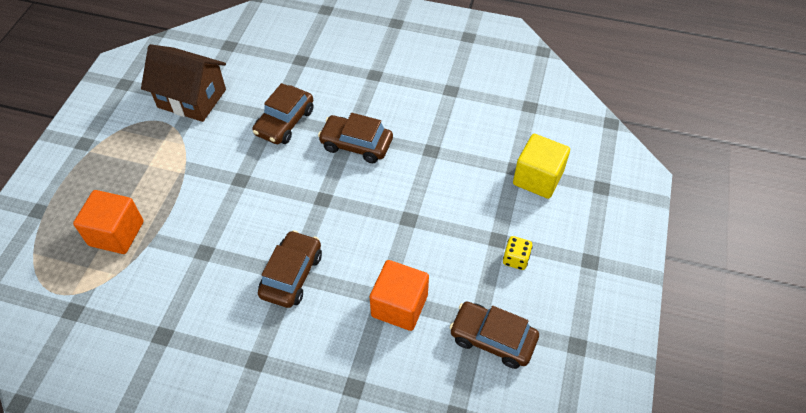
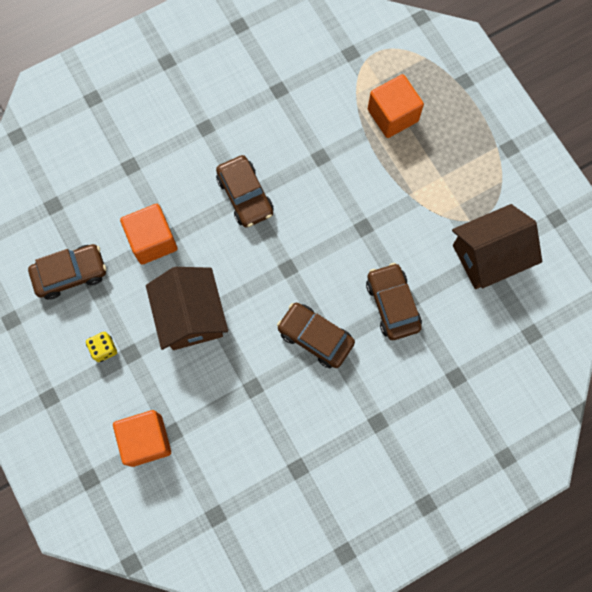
camera: 135 degrees right, 20 degrees up
(356, 144) = (315, 337): brown car -> brown car turned 120 degrees counterclockwise
(427, 227) = (191, 316): none -> brown house
(538, 178) = (146, 440): yellow cube -> orange cube

